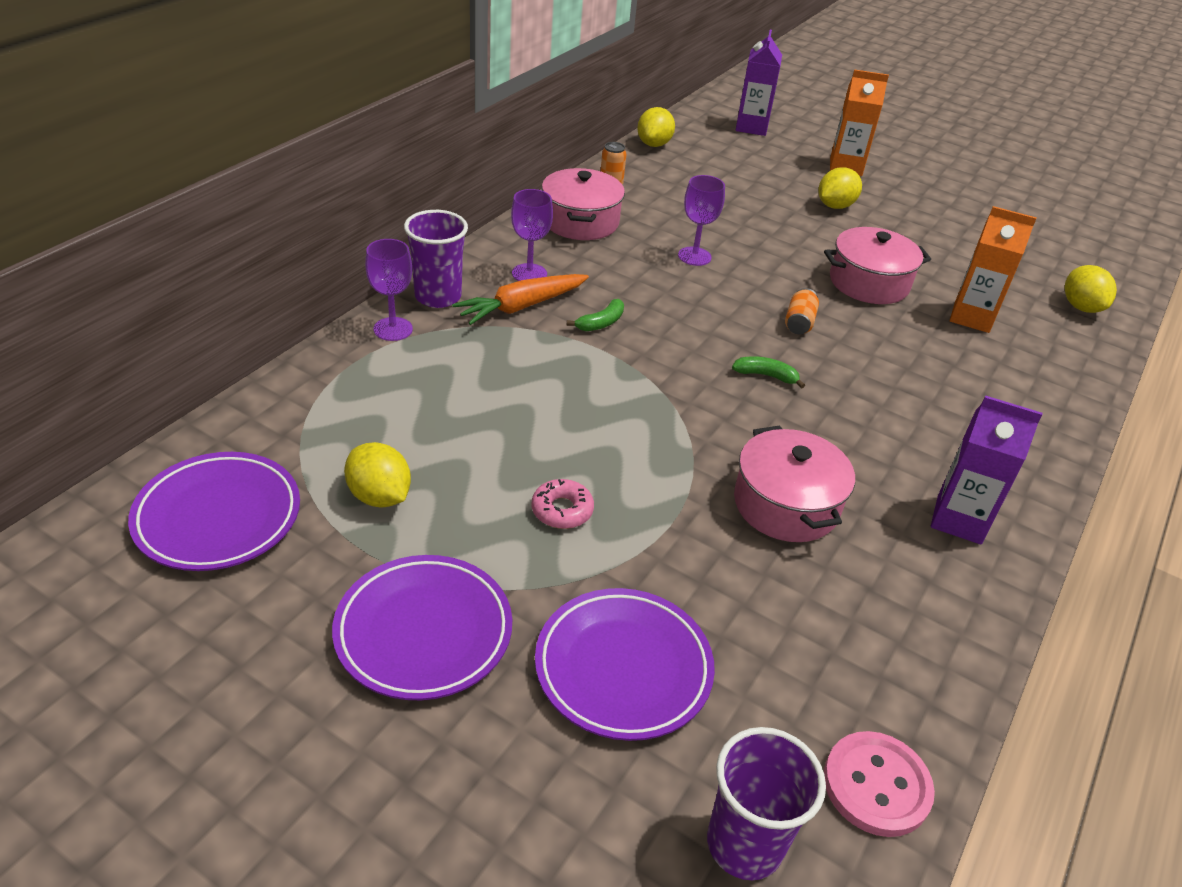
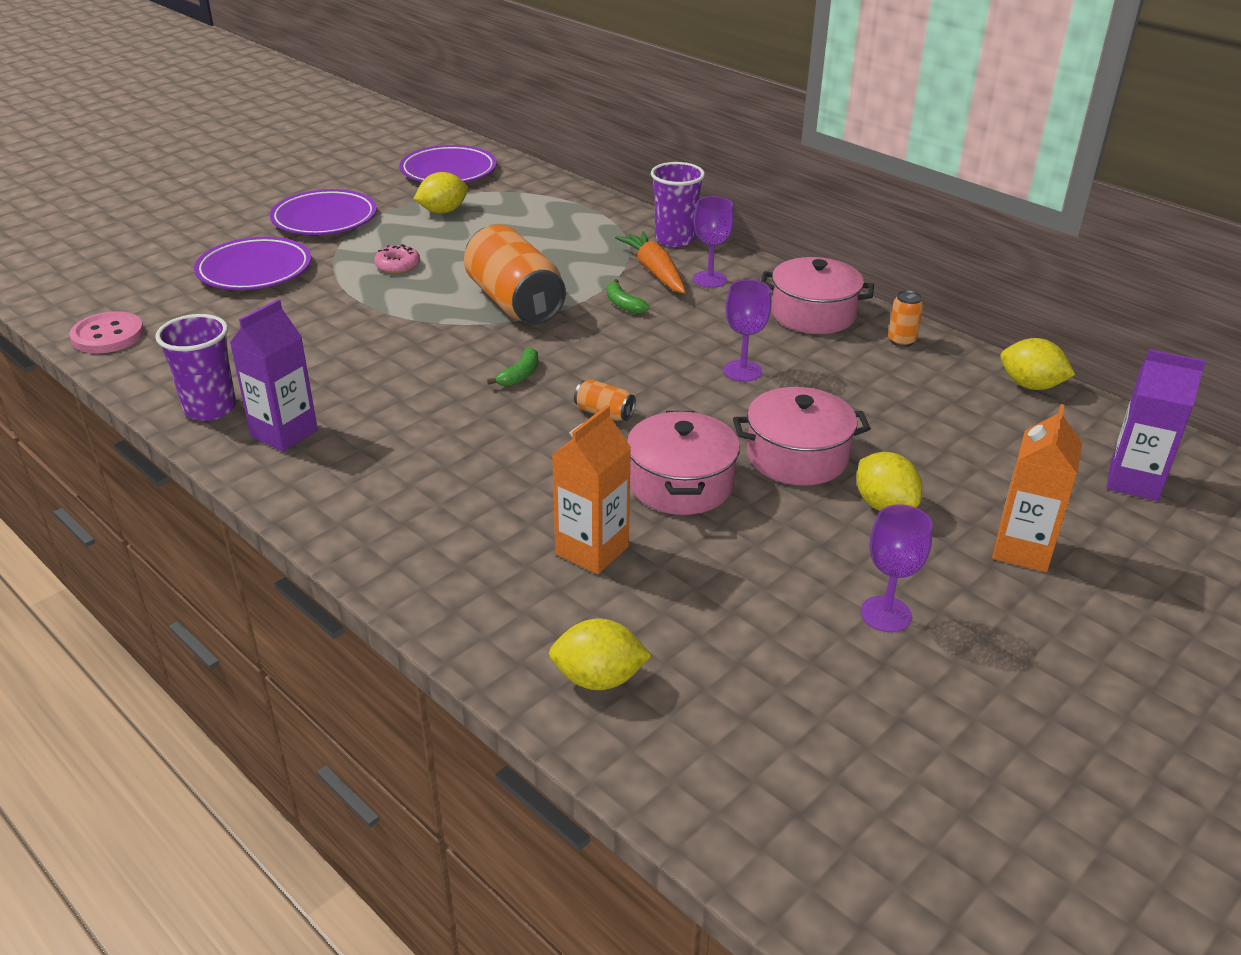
camera: 105 degrees right, 5 degrees down
(393, 329) = (630, 221): purple goblet -> purple goblet (886, 614)
(625, 396) = (514, 303): none -> orange can
(744, 844) = (117, 289): purple cup -> purple cup (210, 408)
(786, 504) = (352, 352): pink pot -> pink pot (797, 456)

